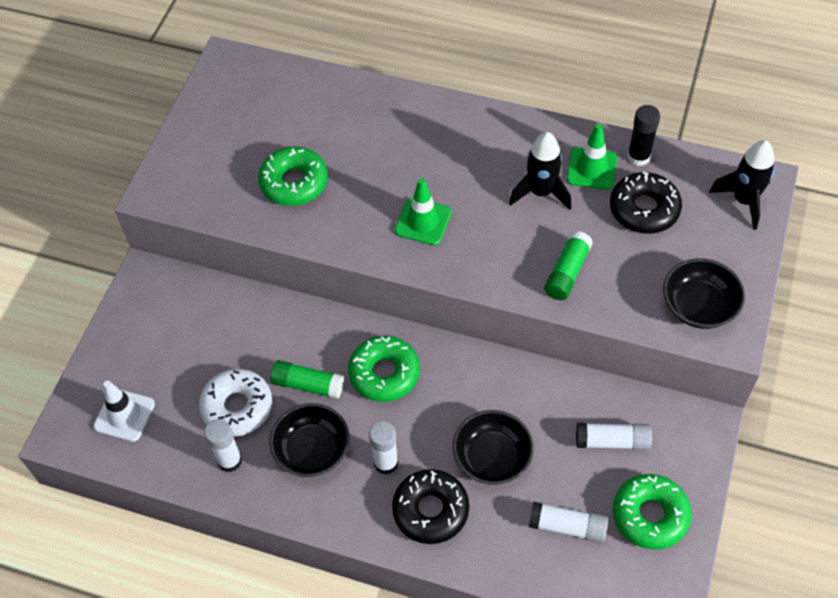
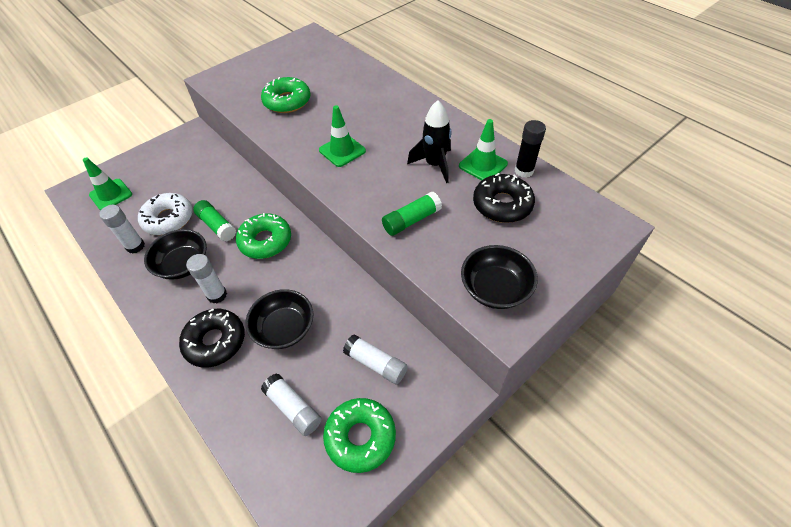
camera: 30 degrees right, 5 degrees down
(124, 415) = (111, 195): white traffic cone -> green traffic cone
(744, 201) = (589, 231): black rocket -> none

